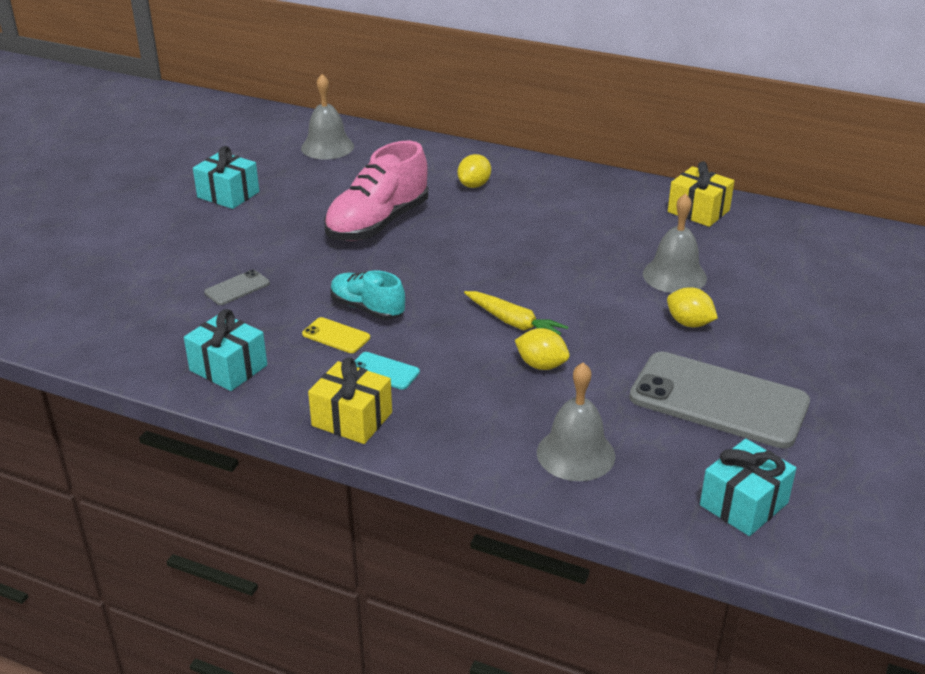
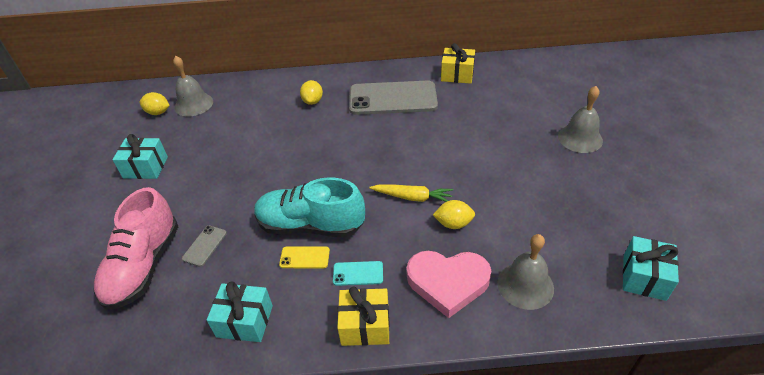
camera: 25 degrees left, 10 degrees up
(367, 309) = (310, 225): turquoise shoe -> turquoise shoe, size x1.69
(378, 223) = (270, 153): pink shoe -> pink shoe (144, 266)
(481, 417) = (448, 282): none -> pink heart
(674, 276) = (478, 125): grey bell -> grey bell (580, 138)
(689, 323) = (512, 156): yellow lemon -> yellow lemon (158, 112)
(718, 400) = (571, 205): grey phone -> grey phone (392, 98)

